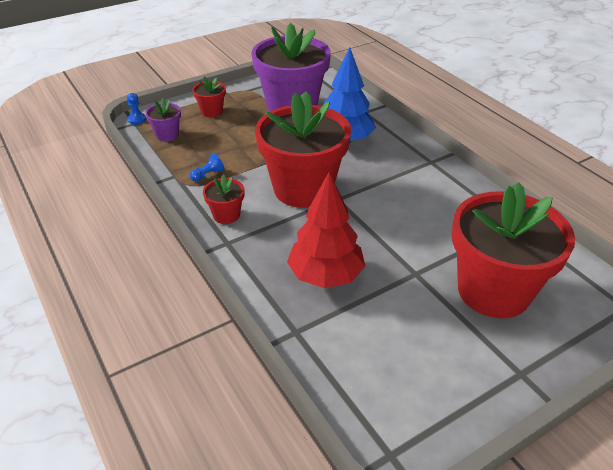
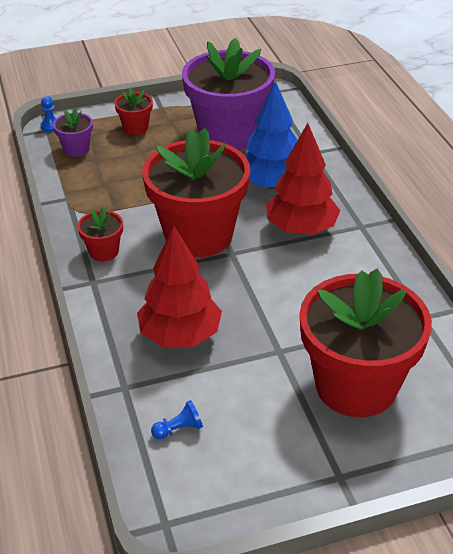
camera: 15 degrees right, 0 degrees up
(208, 175) = (102, 203): blue pawn -> blue pawn (179, 429)
(385, 171) = (301, 229): none -> red tree

